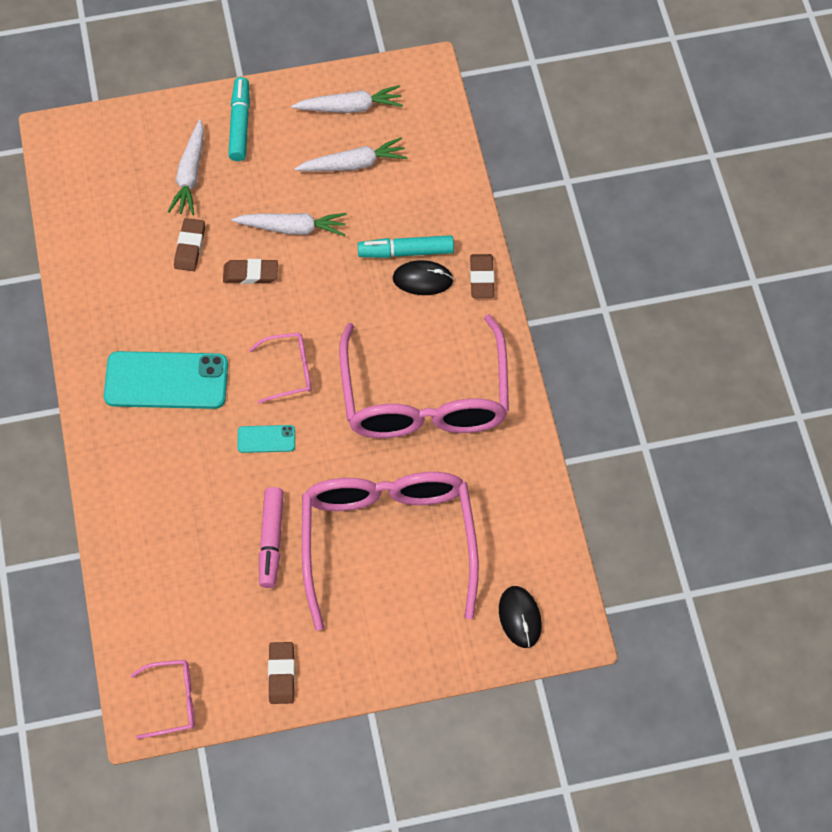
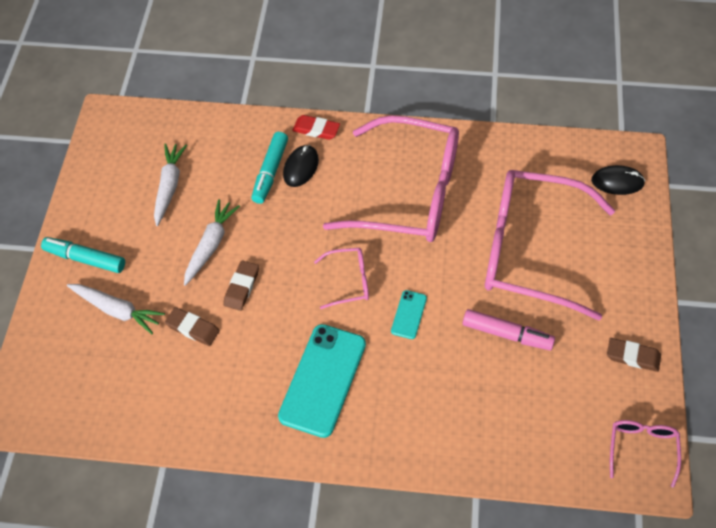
camera: 70 degrees left, 5 degrees down
(289, 371) = (349, 281): pink glasses -> pink glasses turned 75 degrees clockwise
(350, 107) = (112, 175): white carrot -> none
(482, 278) = (316, 129): brown eraser -> red eraser

